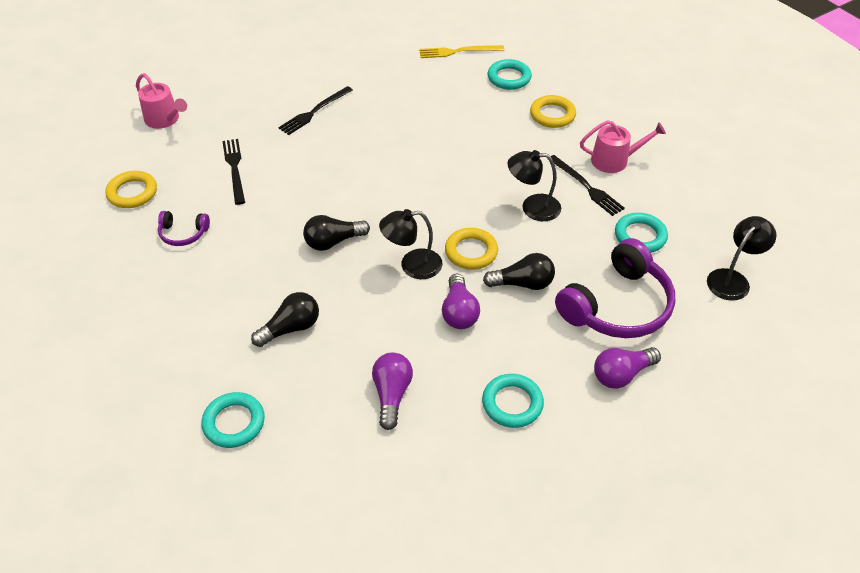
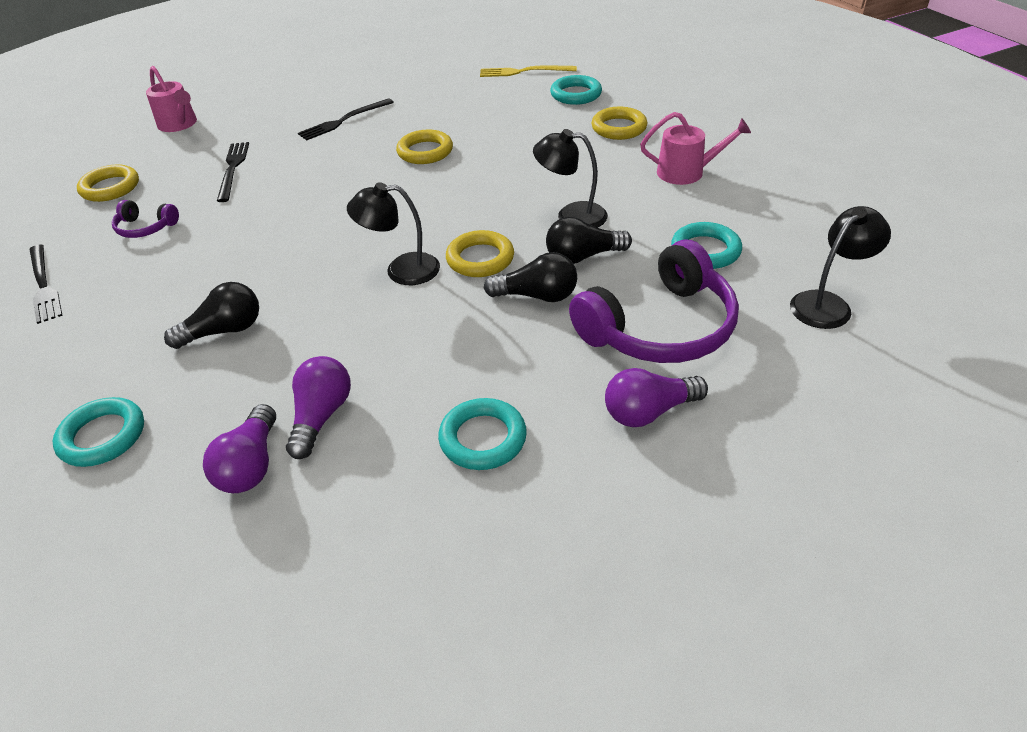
camera: 10 degrees right, 5 degrees down
(333, 242) = (315, 242): black light bulb -> black light bulb (583, 256)
(396, 145) = (425, 151): none -> yellow ring
(459, 312) = (444, 324): purple light bulb -> purple light bulb (251, 465)
(586, 187) = (645, 197): black fork -> black fork (44, 285)

